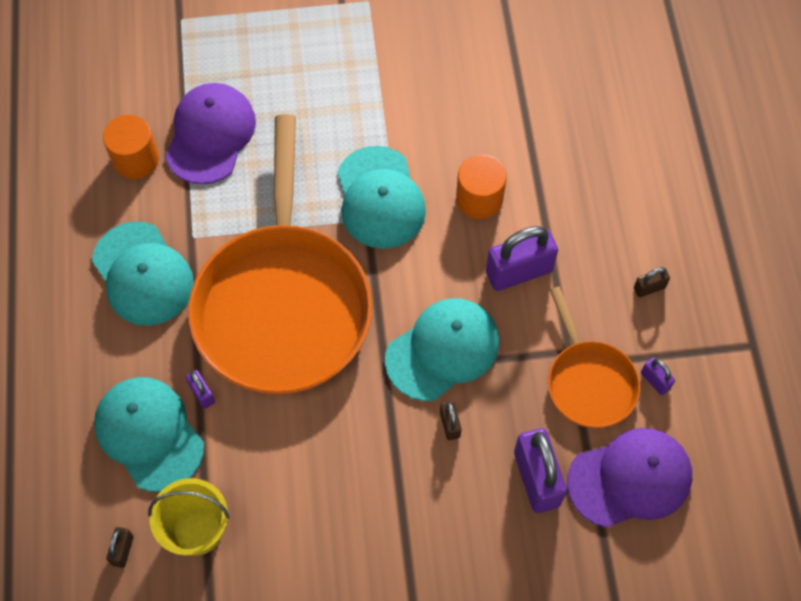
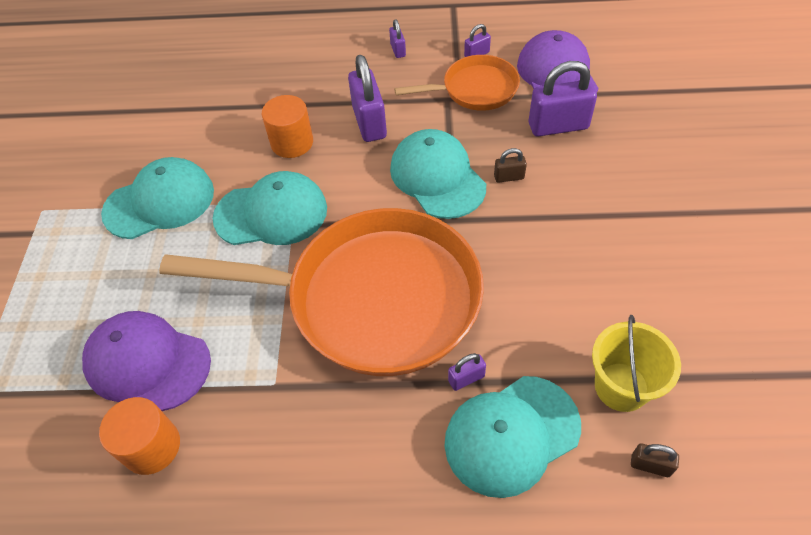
camera: 80 degrees left, 10 degrees down
(143, 274) = (310, 440): turquoise cap -> turquoise cap (160, 202)
(649, 288) = (398, 50): brown padlock -> purple padlock

